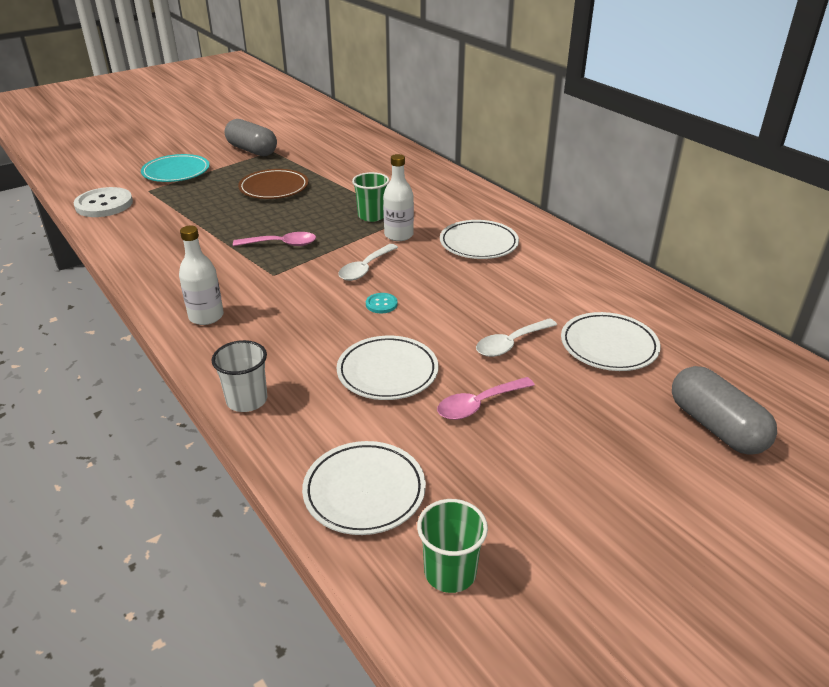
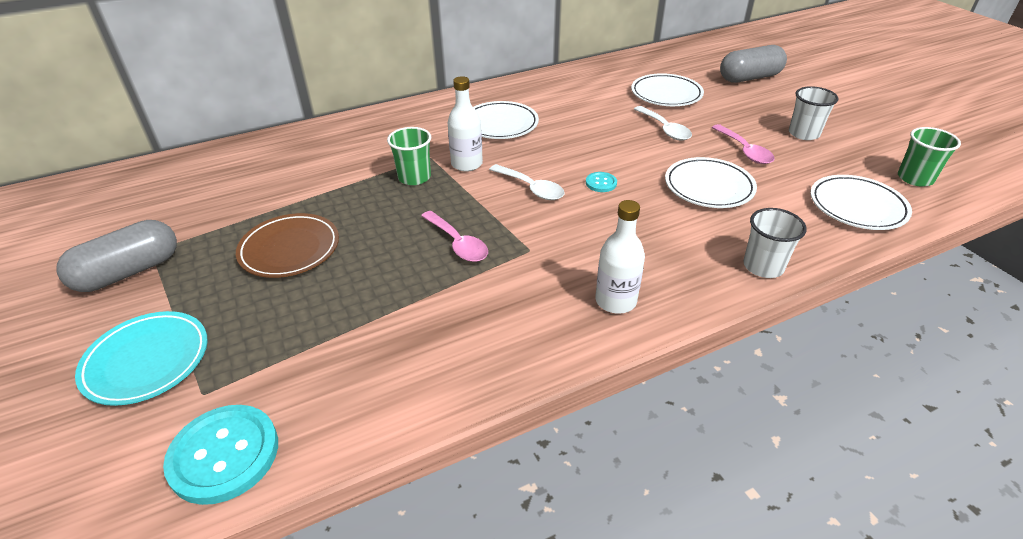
camera: 80 degrees left, 5 degrees up
(104, 204) = (224, 455): white button -> turquoise button
(281, 244) = (458, 243): pink spoon -> pink spoon turned 135 degrees clockwise
(548, 466) = (803, 134): none -> white cup

